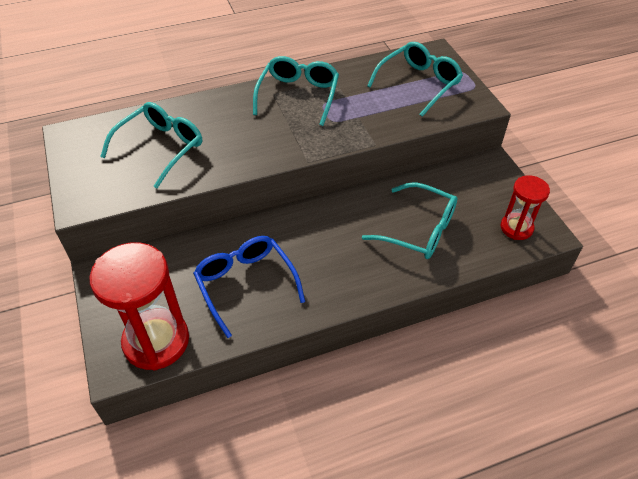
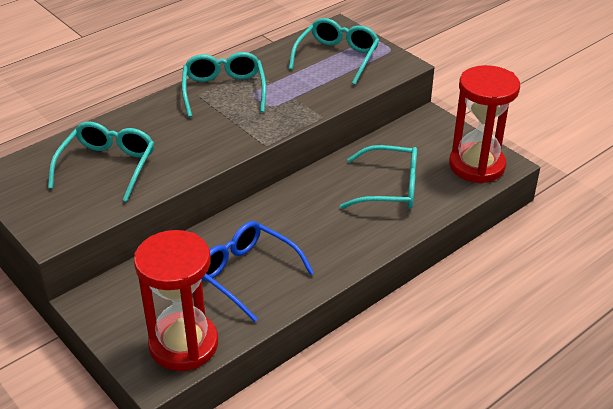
camera: 20 degrees left, 10 degrees down
(516, 228) = (476, 165): red hourglass -> red hourglass, size x1.75

